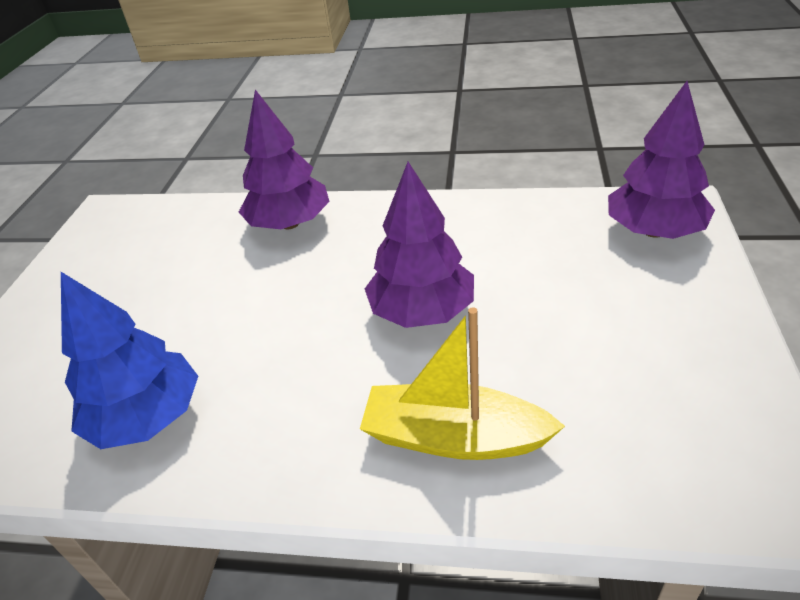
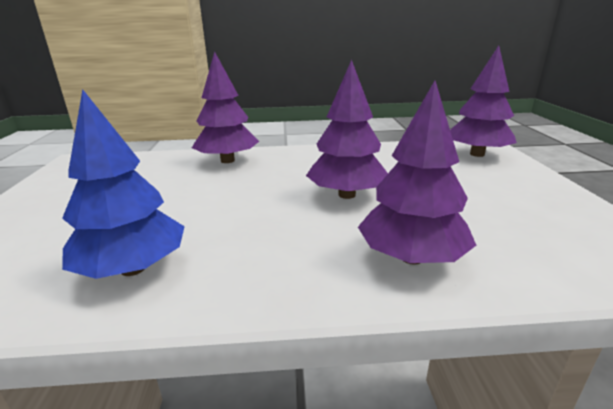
camera: 15 degrees left, 15 degrees down
(454, 437) = (411, 257): yellow boat -> purple tree

